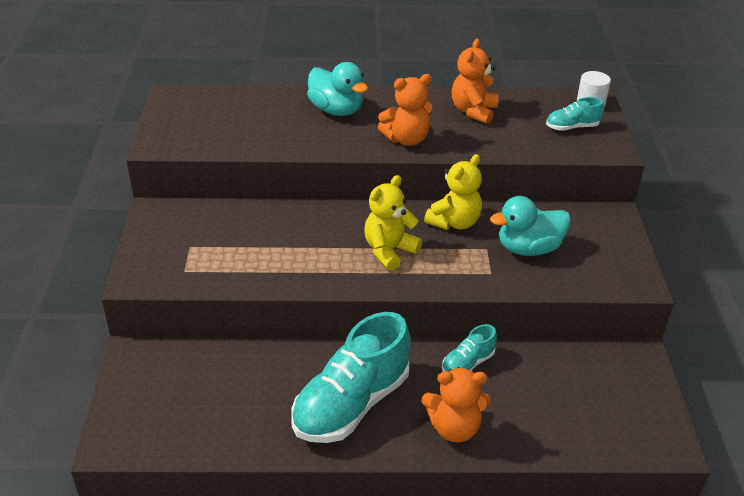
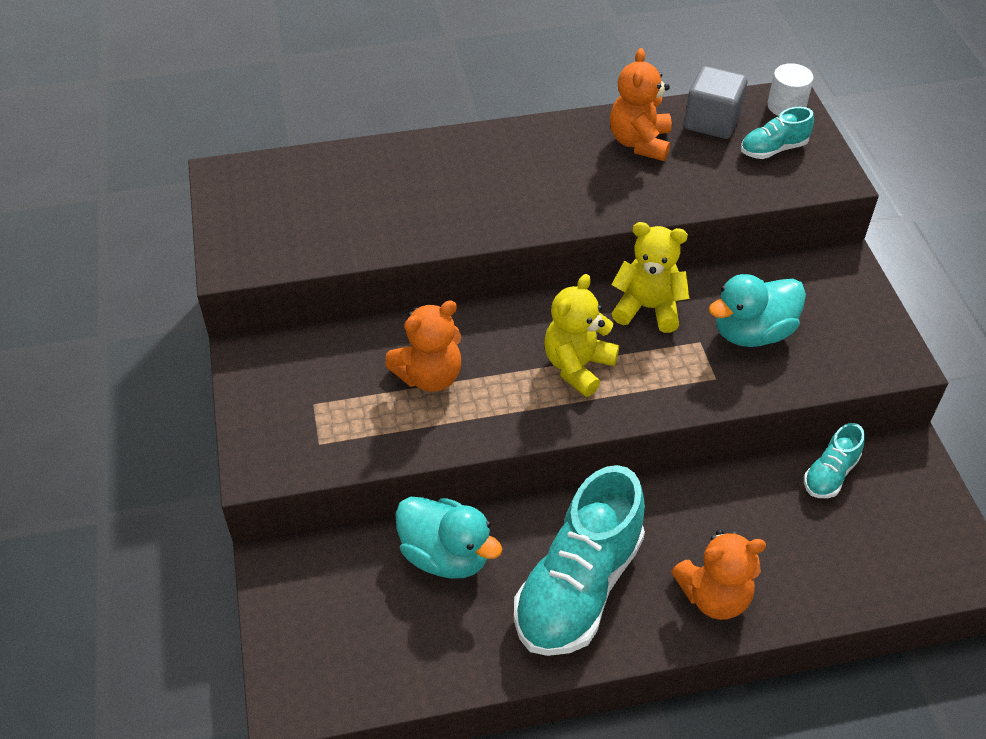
camera: 10 degrees left, 10 degrees up
(336, 110) = (458, 168): turquoise duck -> turquoise duck (446, 555)
(406, 139) = (566, 202): orange teddy bear -> orange teddy bear (429, 376)
(454, 222) = (648, 308): yellow teddy bear -> yellow teddy bear turned 105 degrees counterclockwise
(468, 363) = (706, 501): turquoise shoe -> turquoise shoe (830, 474)
(531, 105) = (712, 122): none -> grey cube

